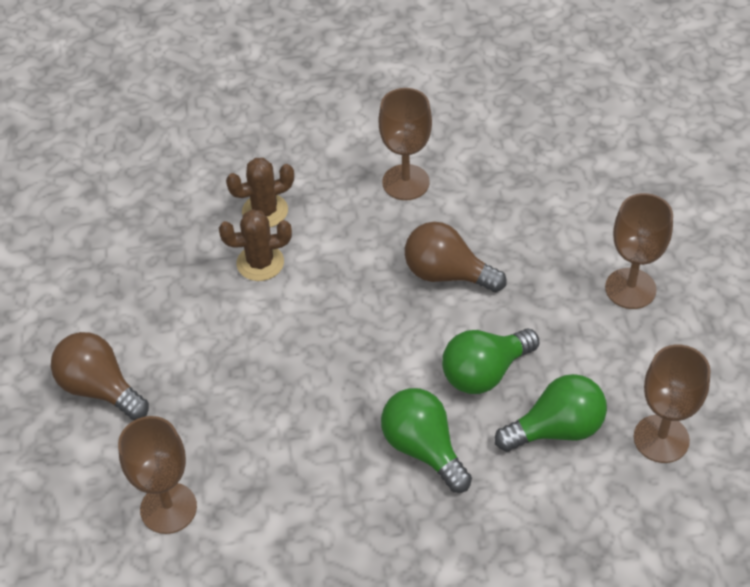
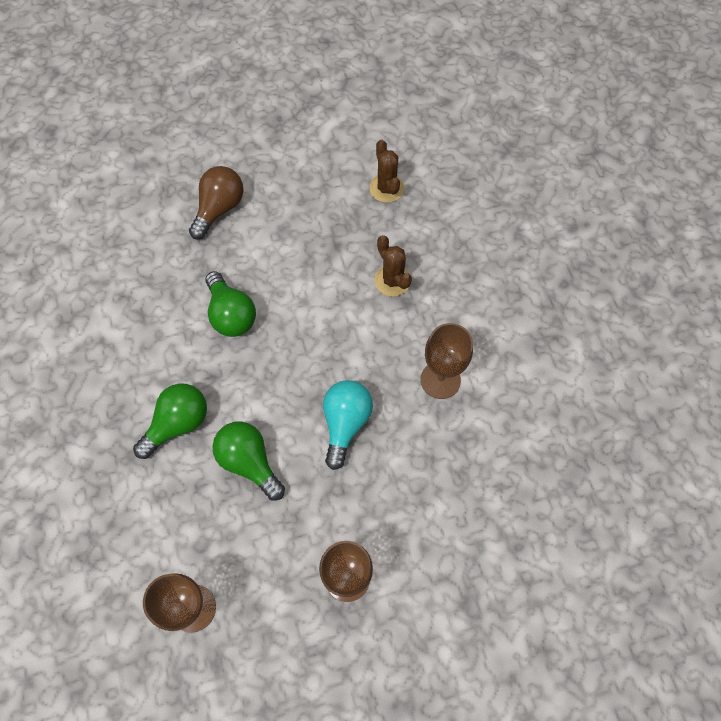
camera: 80 degrees right, 15 degrees up
(168, 508) = (127, 268): brown goblet -> none
(260, 263) = (340, 286): brown cactus -> brown cactus (386, 188)
(447, 274) = (345, 423): brown light bulb -> turquoise light bulb
(556, 429) = (199, 522): green light bulb -> green light bulb (231, 314)

